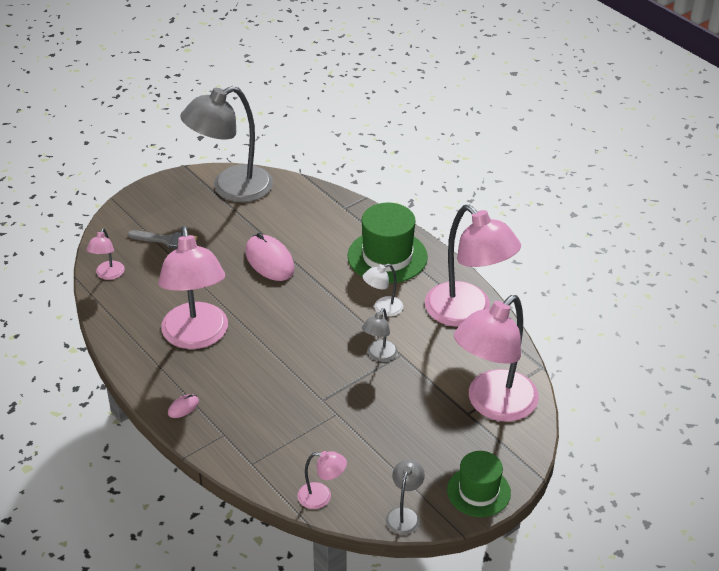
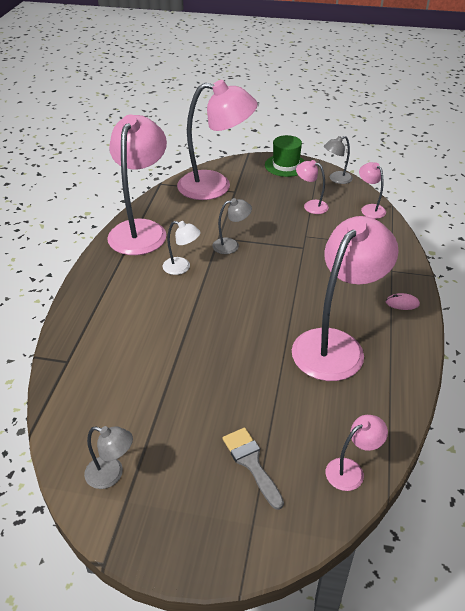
camera: 130 degrees left, 0 degrees up
(231, 189) = (111, 474): grey lamp -> grey lamp, size x0.44
(269, 260) = (196, 363): pink mouse -> none
(378, 454) = (311, 206): none -> pink lamp
(387, 256) = (115, 297): green hat -> none

